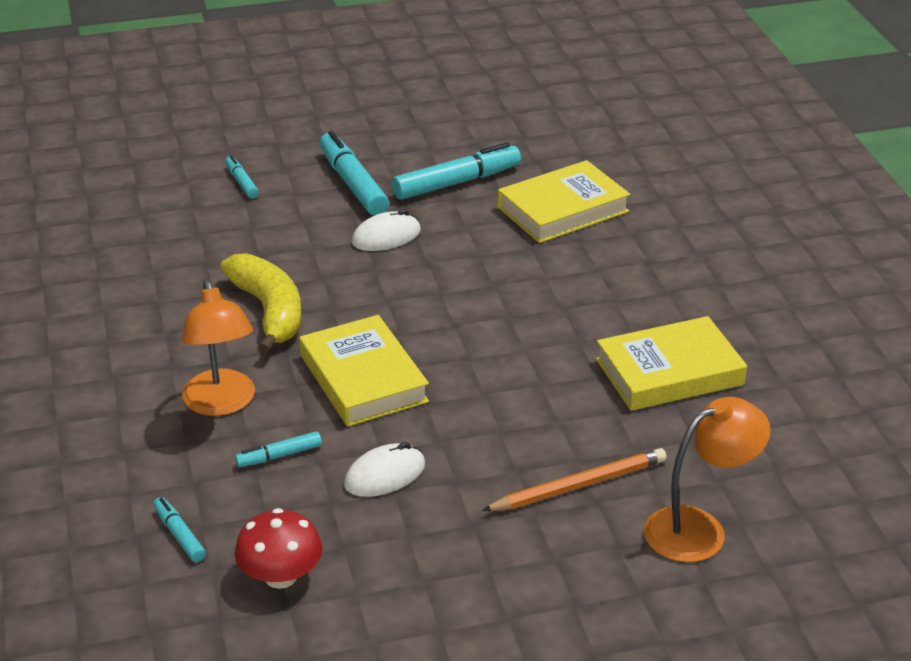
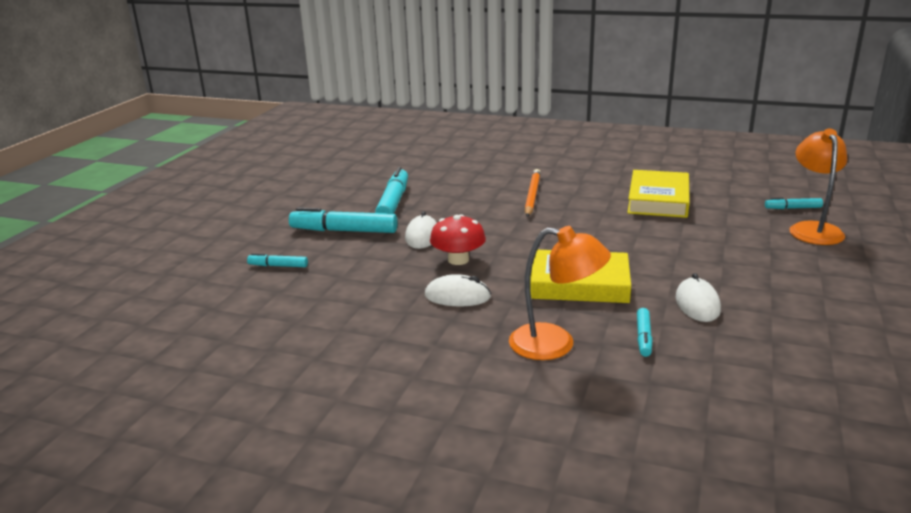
camera: 55 degrees left, 10 degrees down
(179, 535) = (718, 407): turquoise marker -> turquoise marker (793, 208)
(269, 311) = (457, 296): yellow banana -> white mouse
(280, 576) = (796, 374): red mushroom -> red mushroom (458, 260)
(562, 209) = (465, 184): yellow book -> none
(578, 485) = (750, 248): orange pencil -> orange pencil (532, 195)

